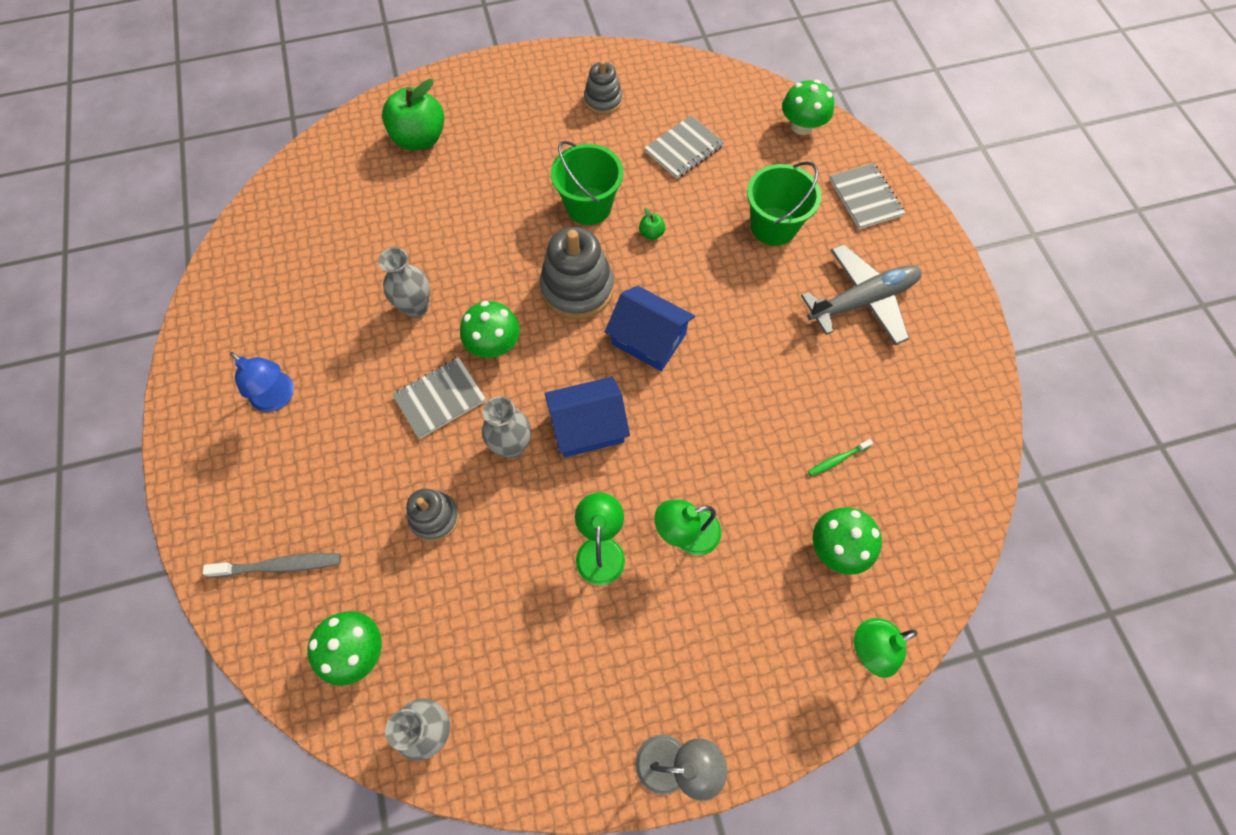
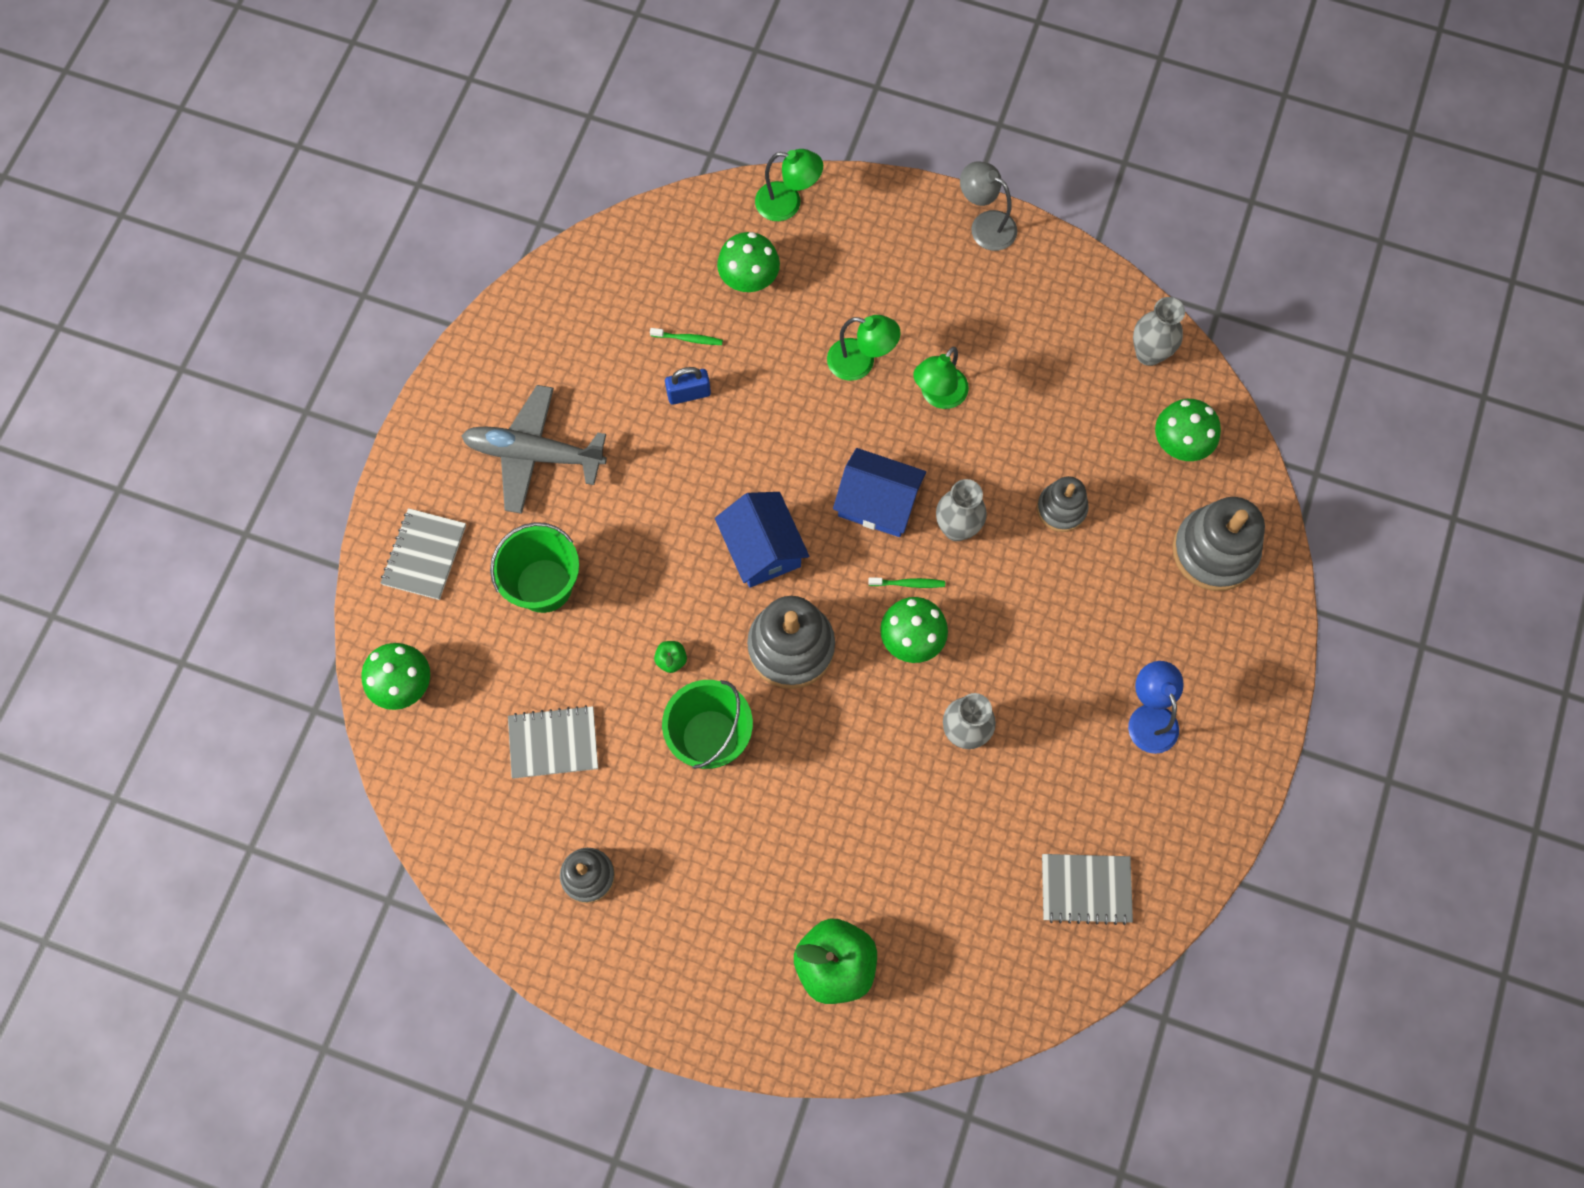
camera: 145 degrees left, 5 degrees up
(280, 565) = (1214, 551): grey toothbrush -> grey stacking toy
(440, 398) = (995, 616): grey notebook -> grey notebook (1085, 889)
(522, 381) = (908, 583): none -> green toothbrush
(797, 416) = (689, 394): none -> blue padlock

